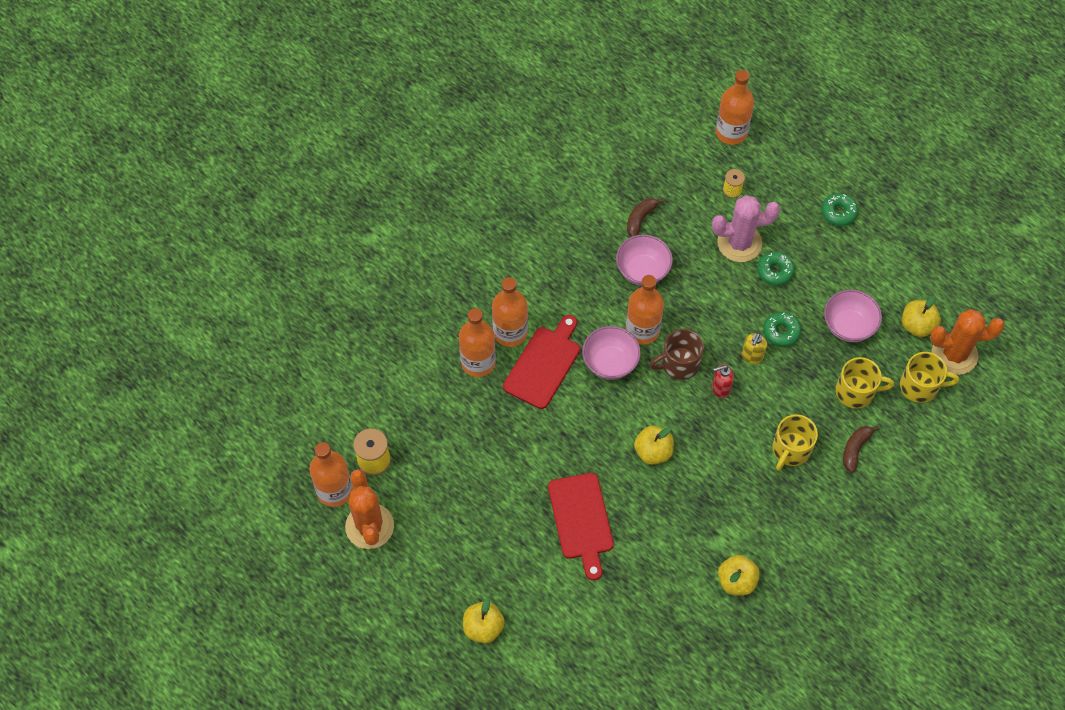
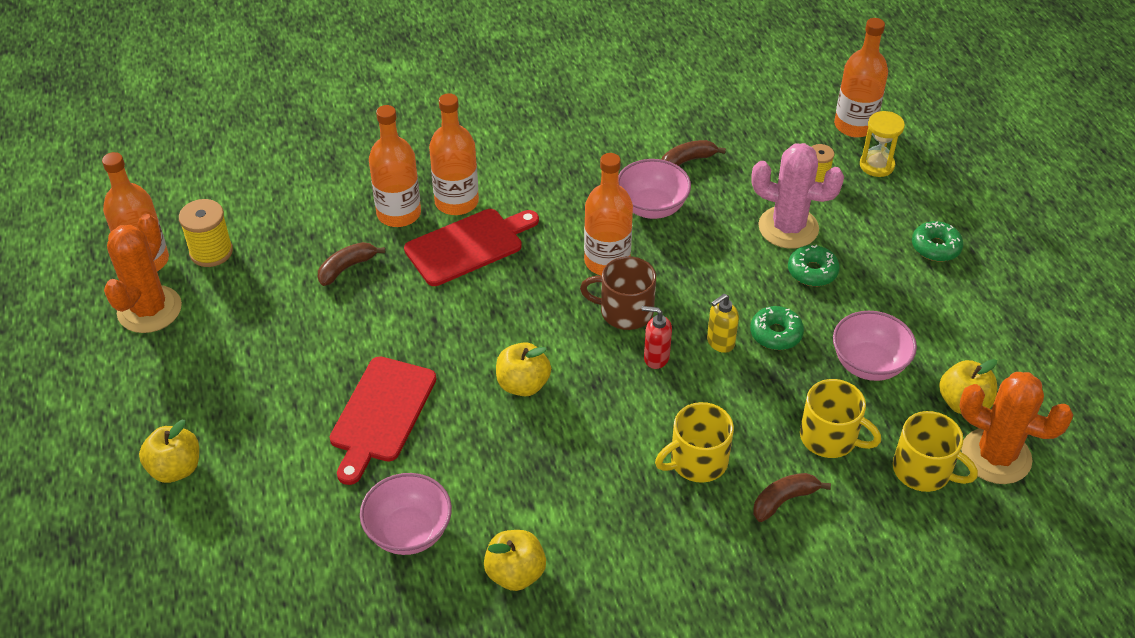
camera: 30 degrees right, 15 degrees down
(476, 424) = (346, 268): none -> brown banana
(610, 362) = (544, 276): pink bowl -> pink bowl (409, 532)
(765, 161) = (876, 165): none -> yellow hourglass

